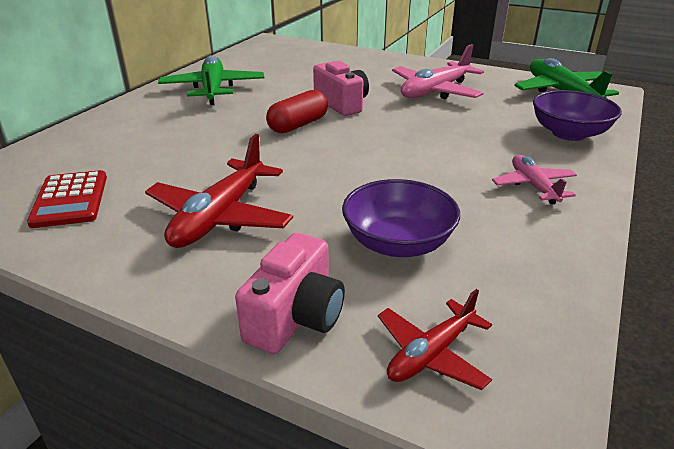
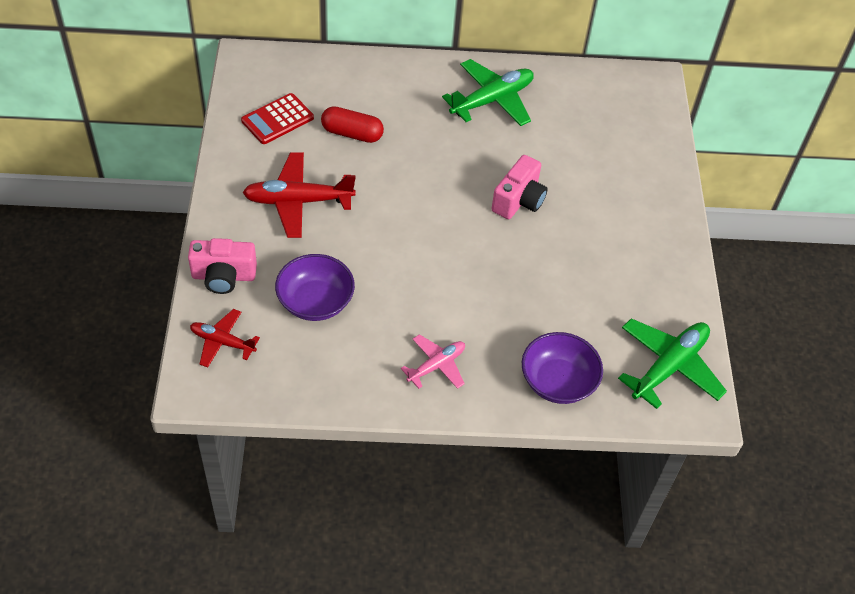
camera: 60 degrees right, 20 degrees up
(298, 125) = (455, 187): red capsule -> red capsule (352, 134)
(435, 91) = (598, 261): pink plane -> none

